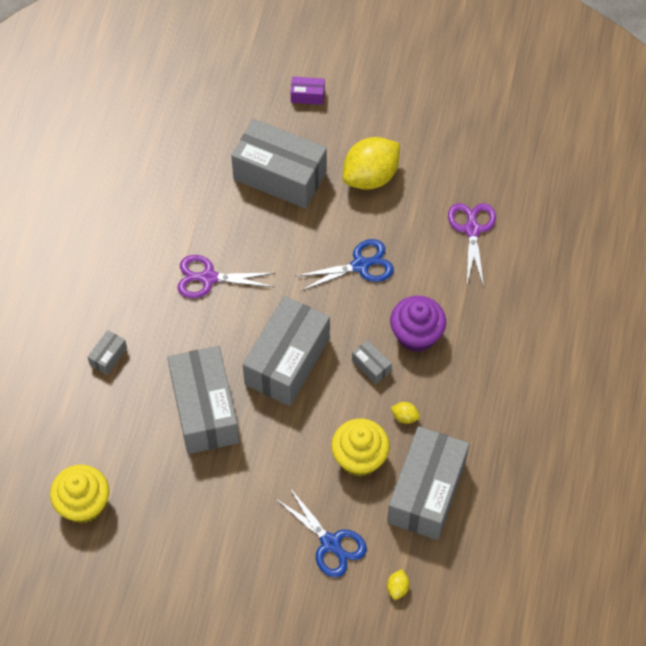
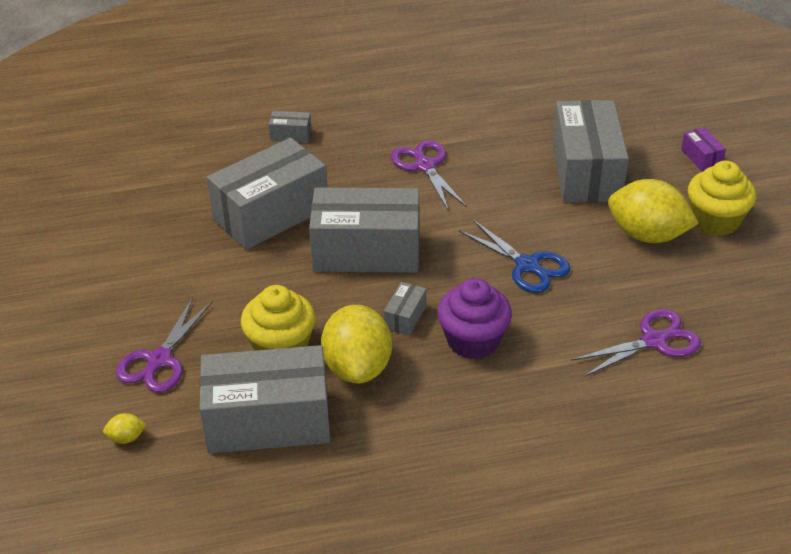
camera: 65 degrees right, 20 degrees down
(83, 504) = (121, 173): yellow cupcake -> yellow cupcake (715, 221)
(330, 543) = (159, 360): blue scissors -> purple scissors
(405, 417) = (357, 367): yellow lemon -> yellow lemon, size x2.48

